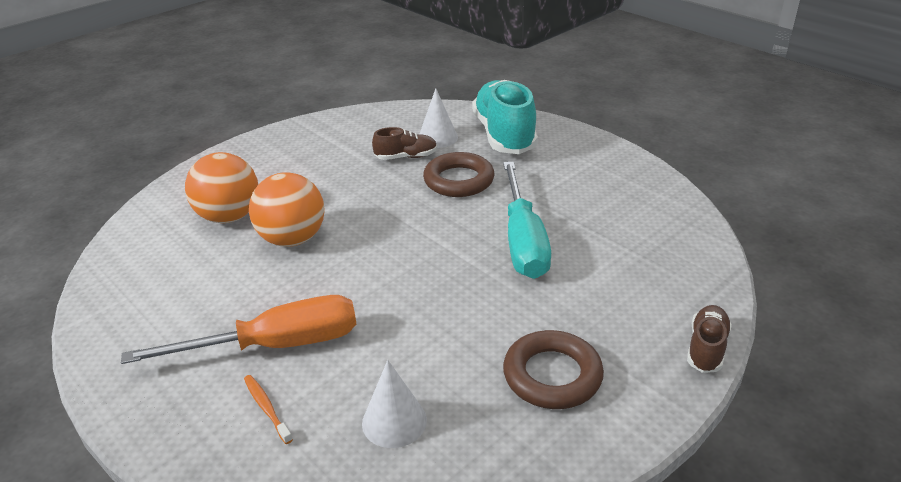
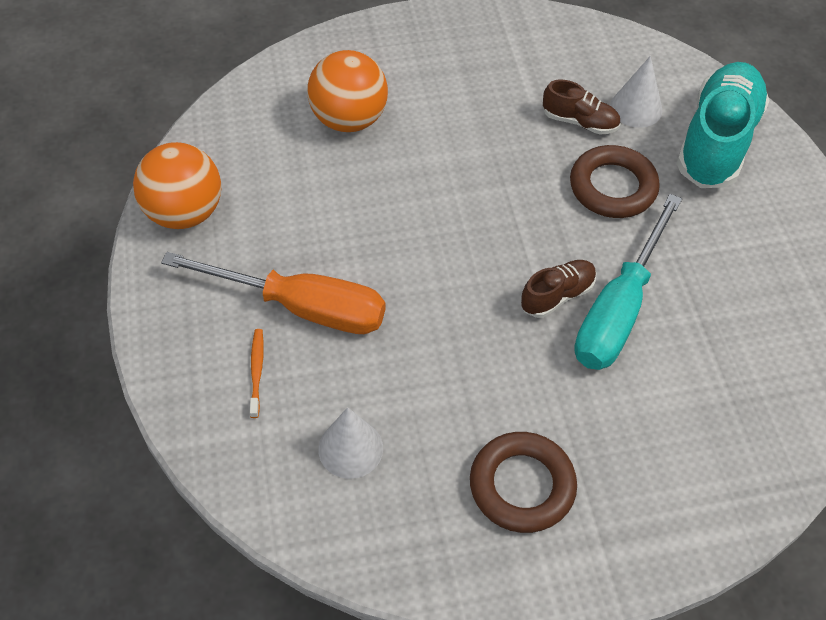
camera: 30 degrees right, 20 degrees up
(292, 239) = (391, 182): orange ball -> orange ball (184, 213)
(706, 348) = (698, 547): brown shoe -> brown shoe (557, 295)

